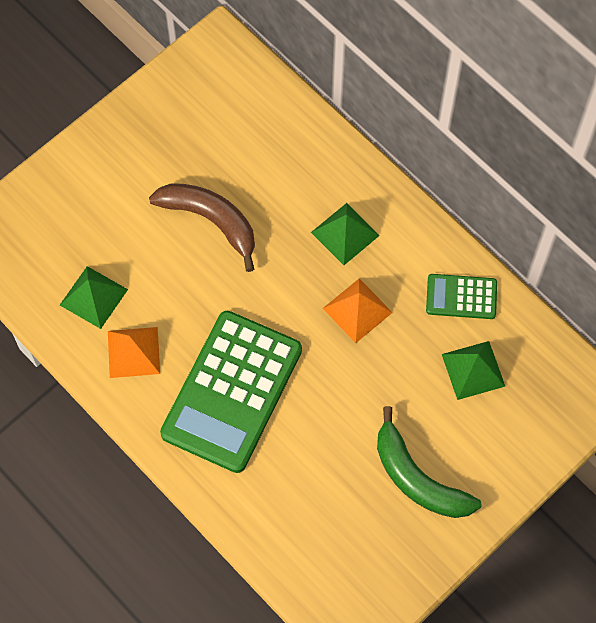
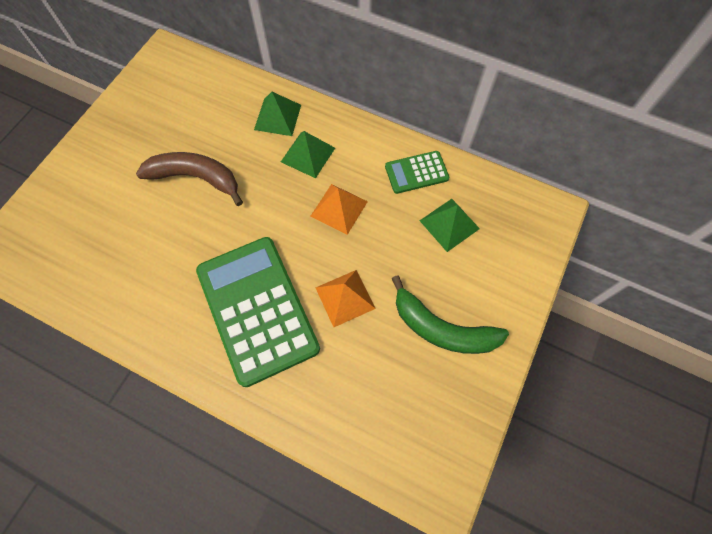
camera: 20 degrees left, 0 degrees up
(93, 297) = (111, 269): green pyramid -> green pyramid (277, 117)
(133, 352) = (159, 304): orange pyramid -> orange pyramid (345, 298)
(232, 392) = (257, 309): green calculator -> green calculator turned 150 degrees clockwise

